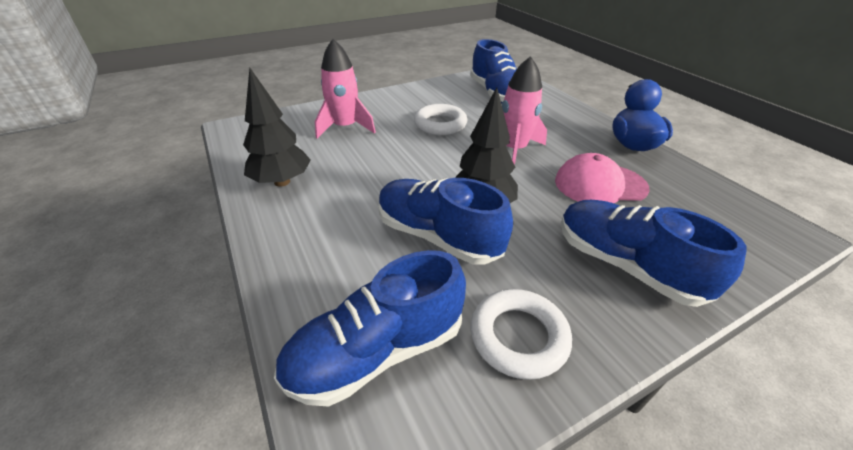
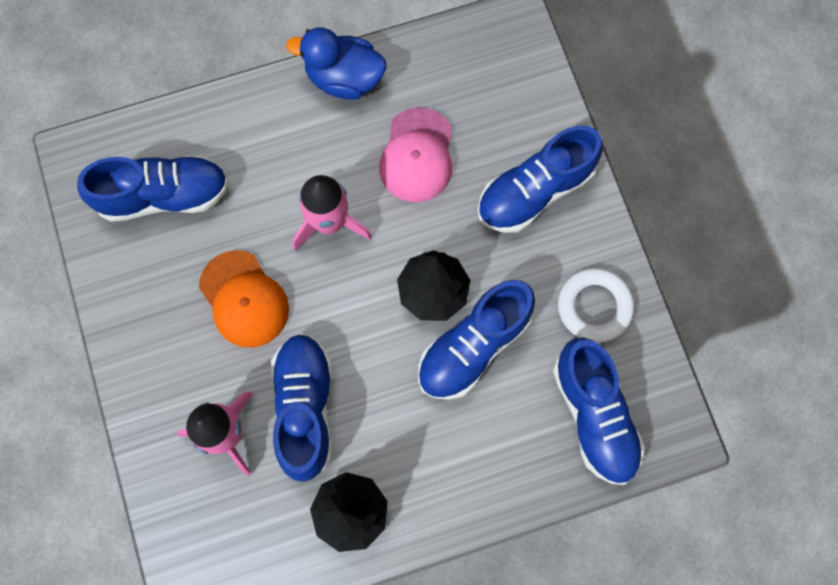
camera: 80 degrees left, 35 degrees up
(366, 154) = (305, 408): none -> blue shoe
(440, 124) = (244, 299): white ring -> orange cap

